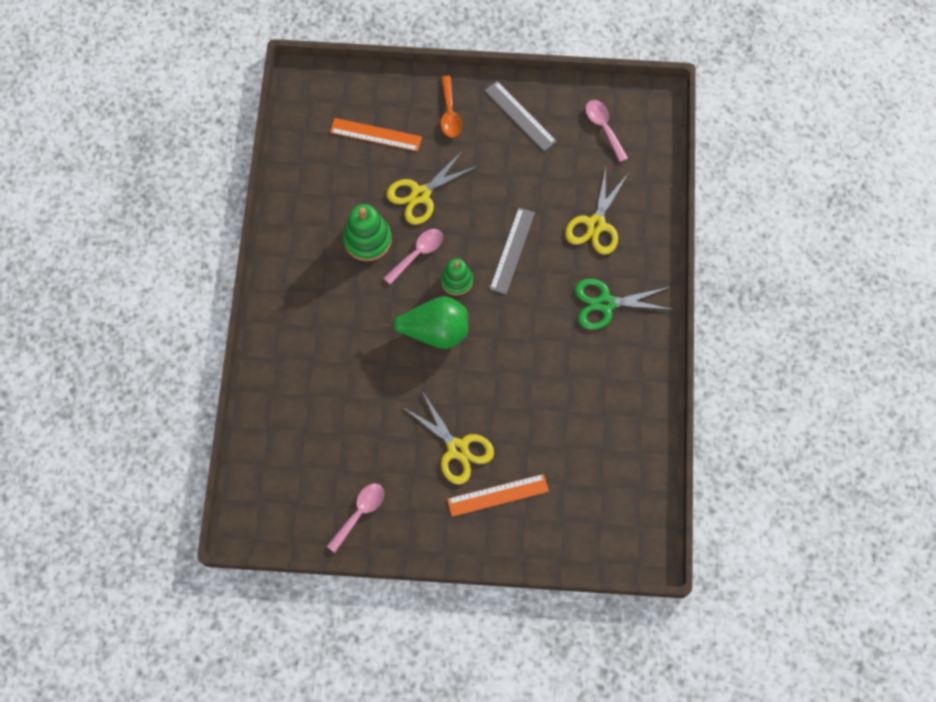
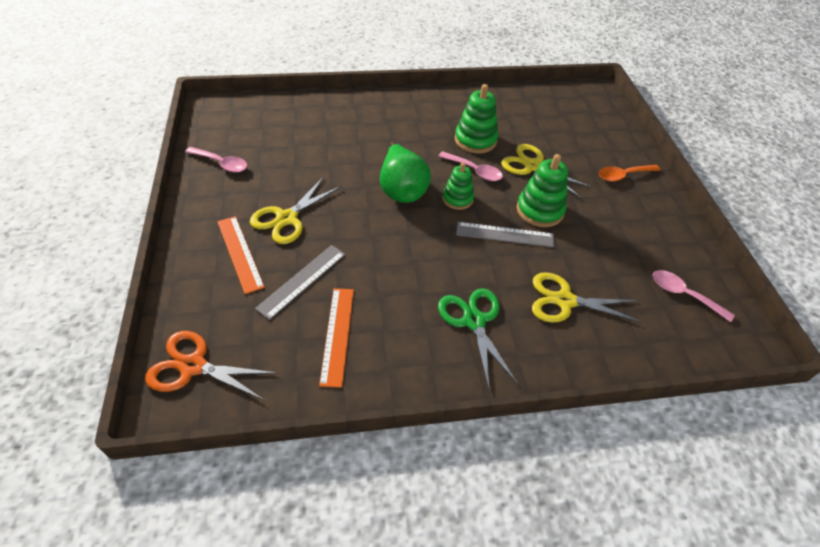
camera: 75 degrees right, 20 degrees down
(375, 135) = (574, 134): orange ruler -> orange ruler (337, 335)
(485, 209) = (540, 210): none -> green stacking toy
(520, 116) = (652, 224): grey ruler -> grey ruler (302, 280)
(603, 128) = (683, 294): pink spoon -> pink spoon turned 105 degrees counterclockwise
(618, 534) = (193, 366): none -> orange scissors

